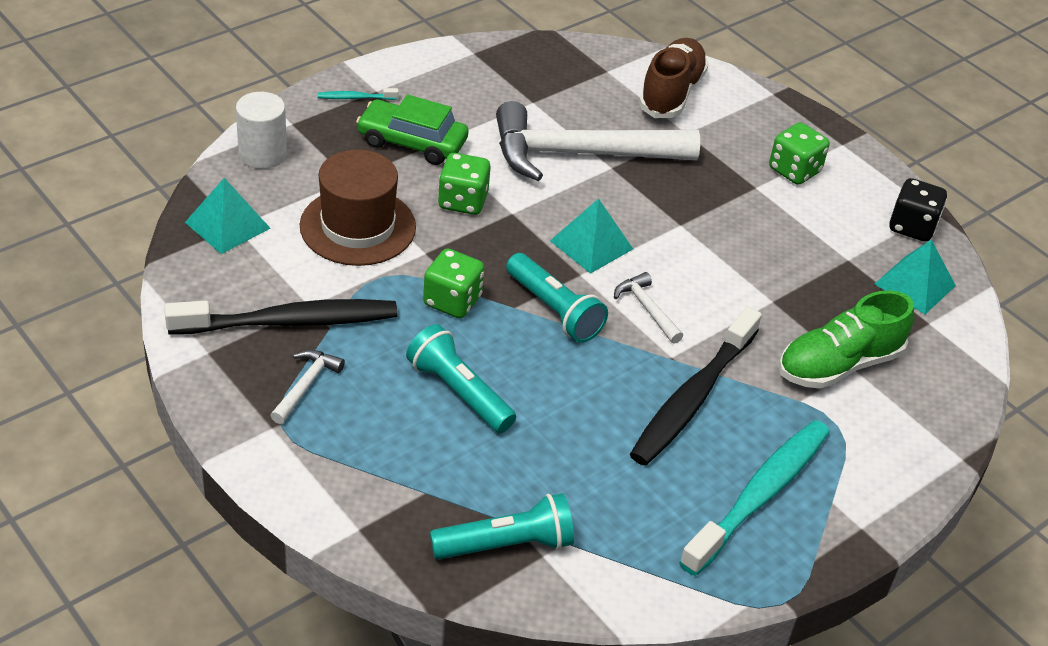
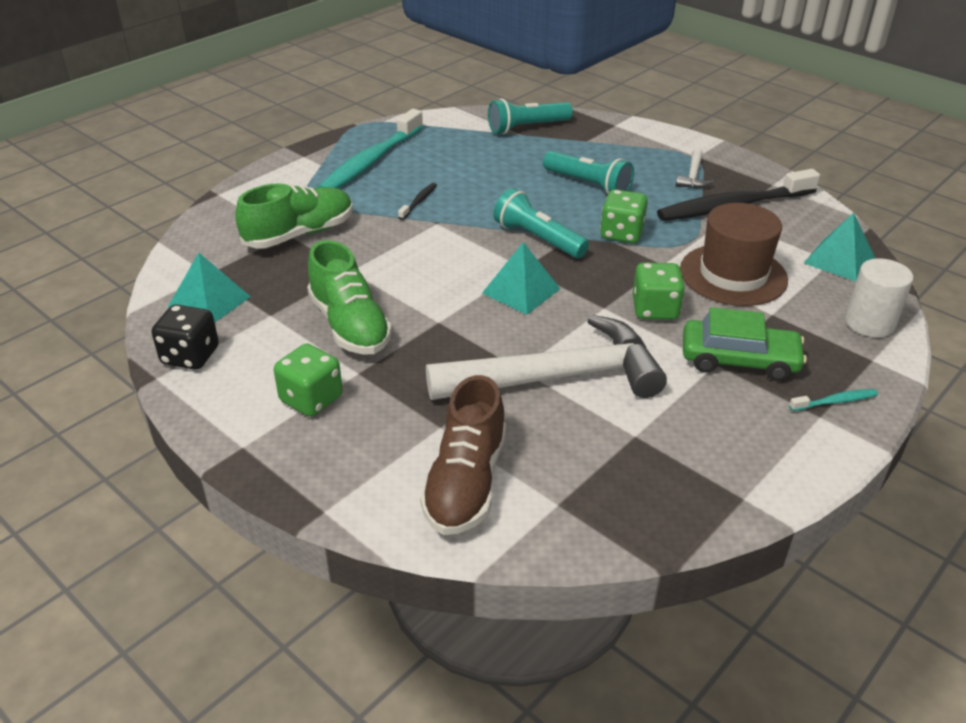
camera: 175 degrees right, 5 degrees down
(647, 308) = (461, 250): white hammer -> none
(692, 397) = (419, 202): black toothbrush -> black toothbrush, size x0.41
(767, 234) = (350, 325): none -> green shoe

